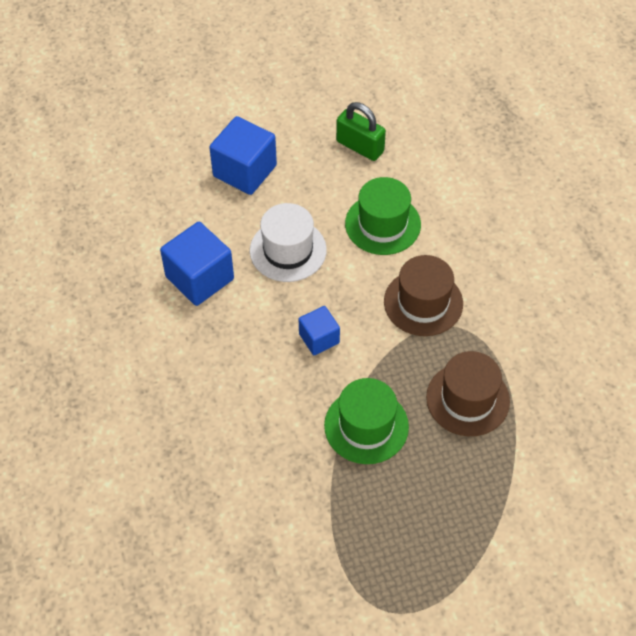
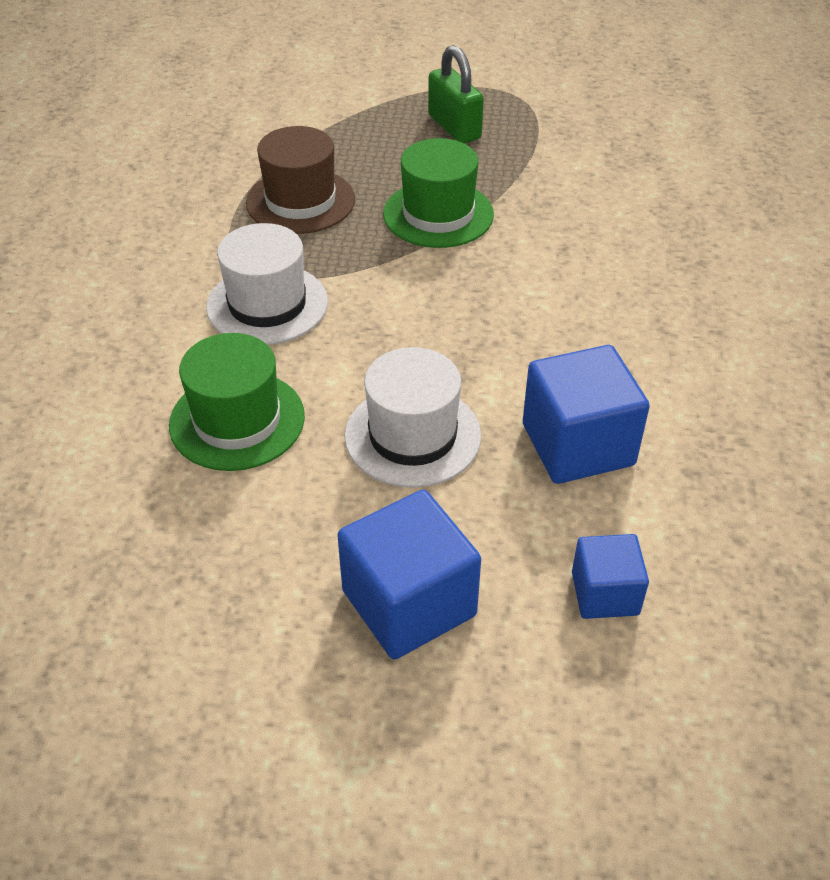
camera: 155 degrees left, 10 degrees down
(319, 338) = (438, 311): blue cube -> blue cube (605, 593)
(360, 146) = (165, 566): green padlock -> green padlock (454, 127)
(423, 302) = (267, 304): brown hat -> white hat

